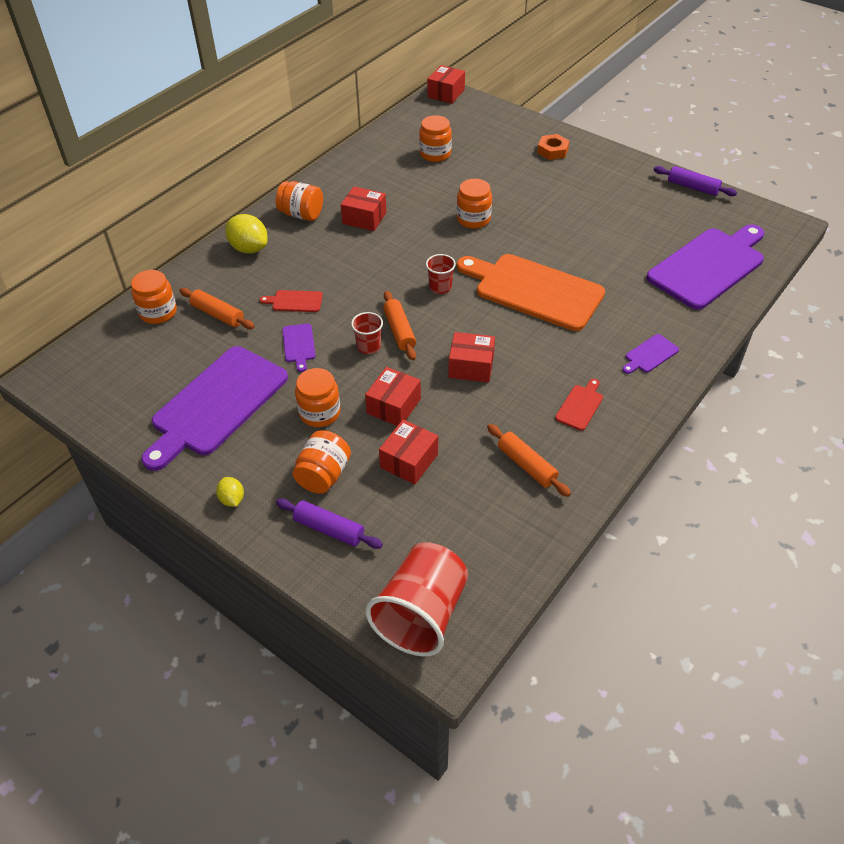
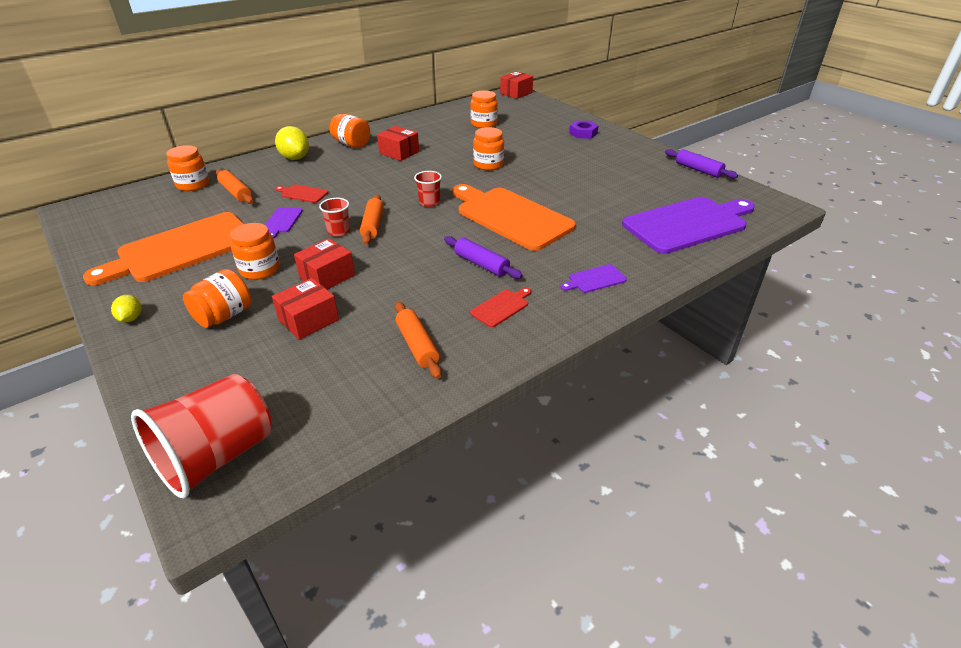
camera: 15 degrees right, 10 degrees down
(216, 404) = (182, 249): purple cutting board -> orange cutting board
(329, 529) = (193, 359): purple rolling pin -> purple rolling pin (481, 264)
(471, 366) = (417, 260): red box -> none
(552, 151) = (583, 133): orange nut -> purple nut

